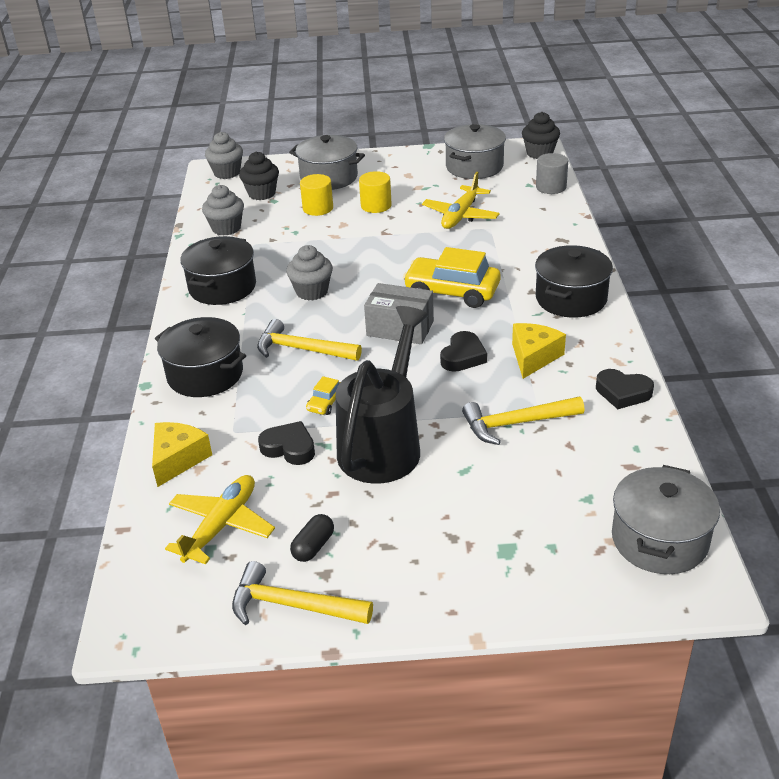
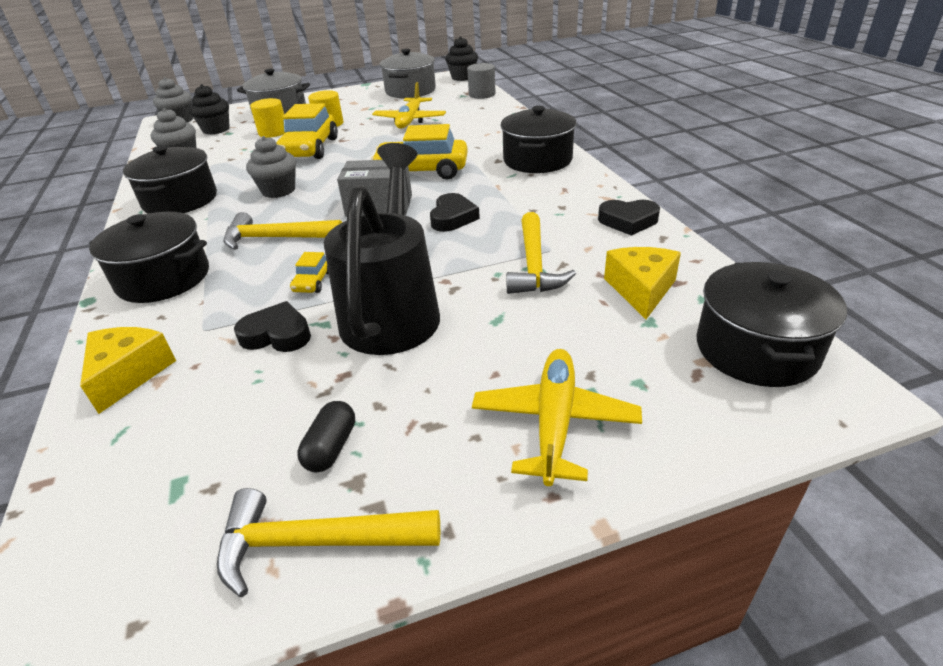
camera: 15 degrees left, 0 degrees up
(222, 525) = (194, 446): yellow plane -> yellow plane (554, 421)
(350, 240) = (310, 149): none -> yellow car
(516, 423) = (534, 265): yellow hammer -> yellow hammer turned 60 degrees counterclockwise
(533, 357) = (524, 207): yellow cheese -> yellow cheese (641, 290)
(659, 539) = (756, 349): grey pot -> black pot

